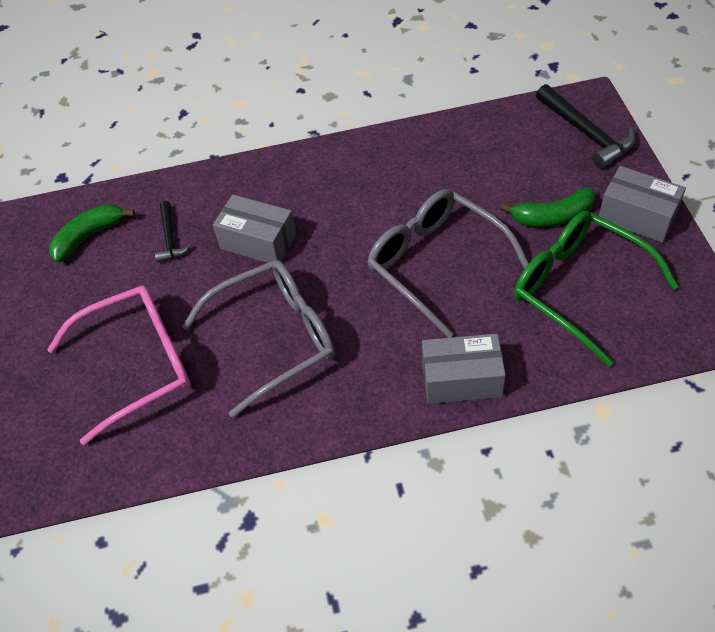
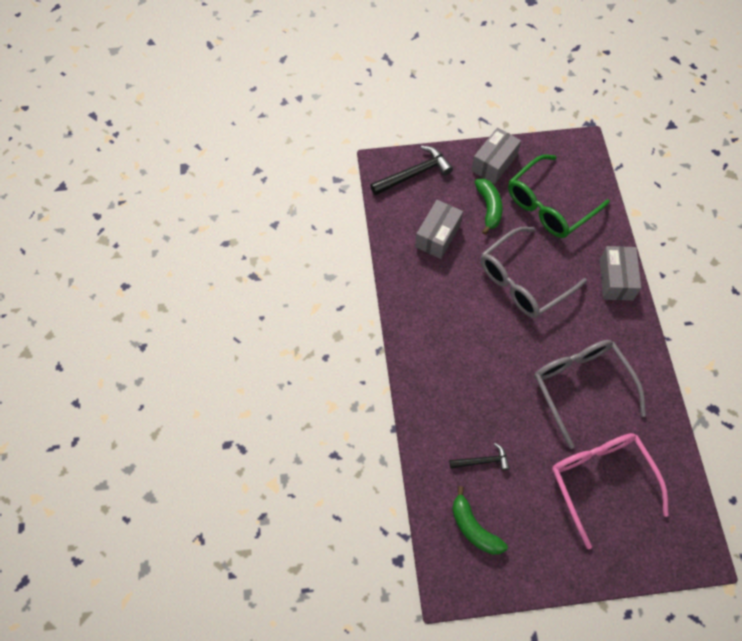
camera: 90 degrees left, 10 degrees up
(258, 242) = (493, 395): grey box -> grey box (437, 236)

